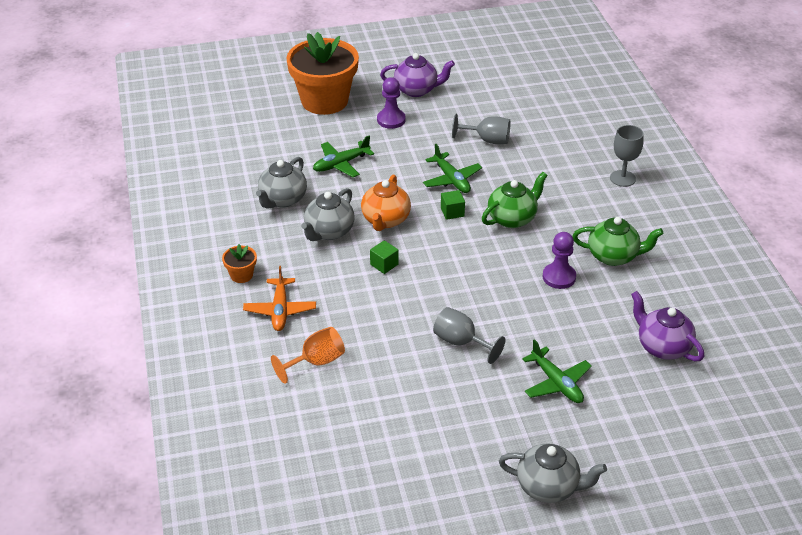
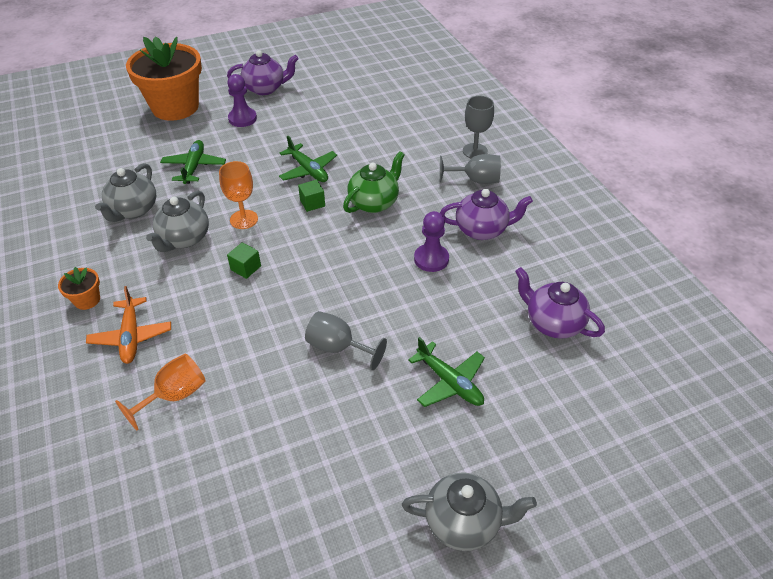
camera: 10 degrees left, 5 degrees up
(341, 164) = (194, 167): green plane -> green plane turned 135 degrees clockwise
(385, 220) = (244, 219): orange teapot -> orange goblet
(487, 140) = (339, 128): grey goblet -> grey goblet (475, 180)
(613, 256) = (482, 230): green teapot -> purple teapot

